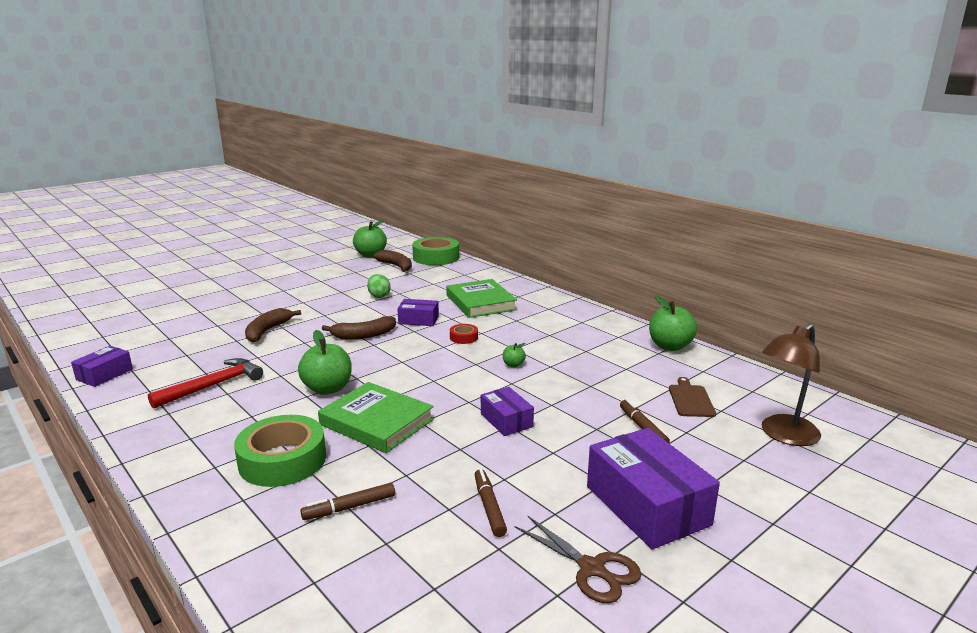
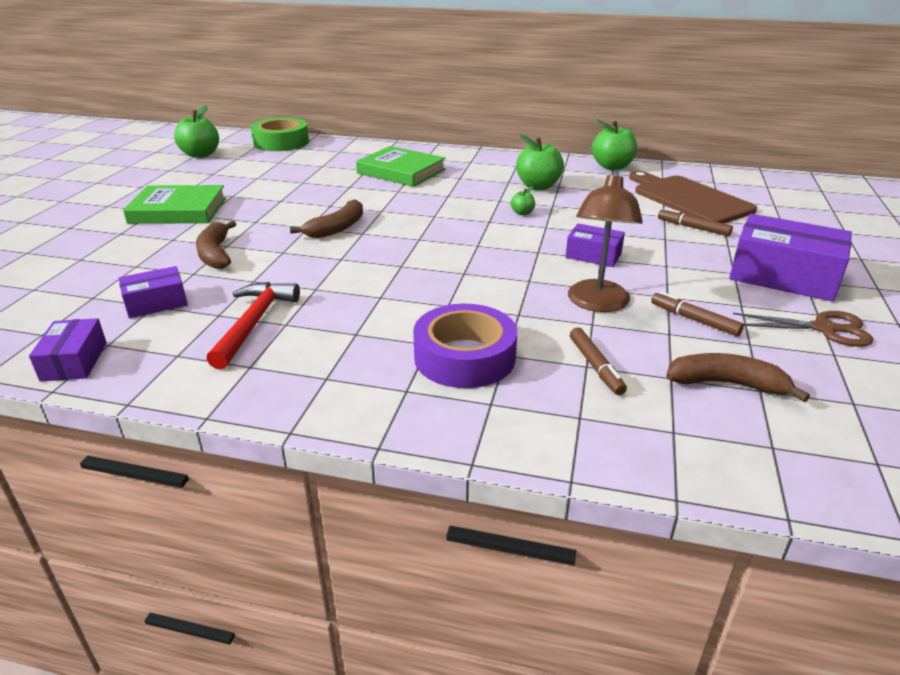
camera: 35 degrees left, 10 degrees up
(282, 460) = (464, 357): green tape -> purple tape
(328, 389) = (390, 284): green apple -> green apple (538, 186)
(349, 507) = (595, 366): brown marker -> brown marker turned 45 degrees counterclockwise
(376, 422) = (491, 294): green book -> green book (178, 210)
(379, 296) = (285, 190): green egg -> none
(396, 266) = (251, 159): brown banana -> brown banana (726, 384)
(418, 320) = (368, 200): purple box -> purple box (156, 303)
(463, 337) = (439, 203): red tape -> none
(690, 399) = (688, 199): brown cutting board -> brown cutting board, size x2.01
(784, 435) = (778, 204): brown lamp -> brown lamp (597, 304)

